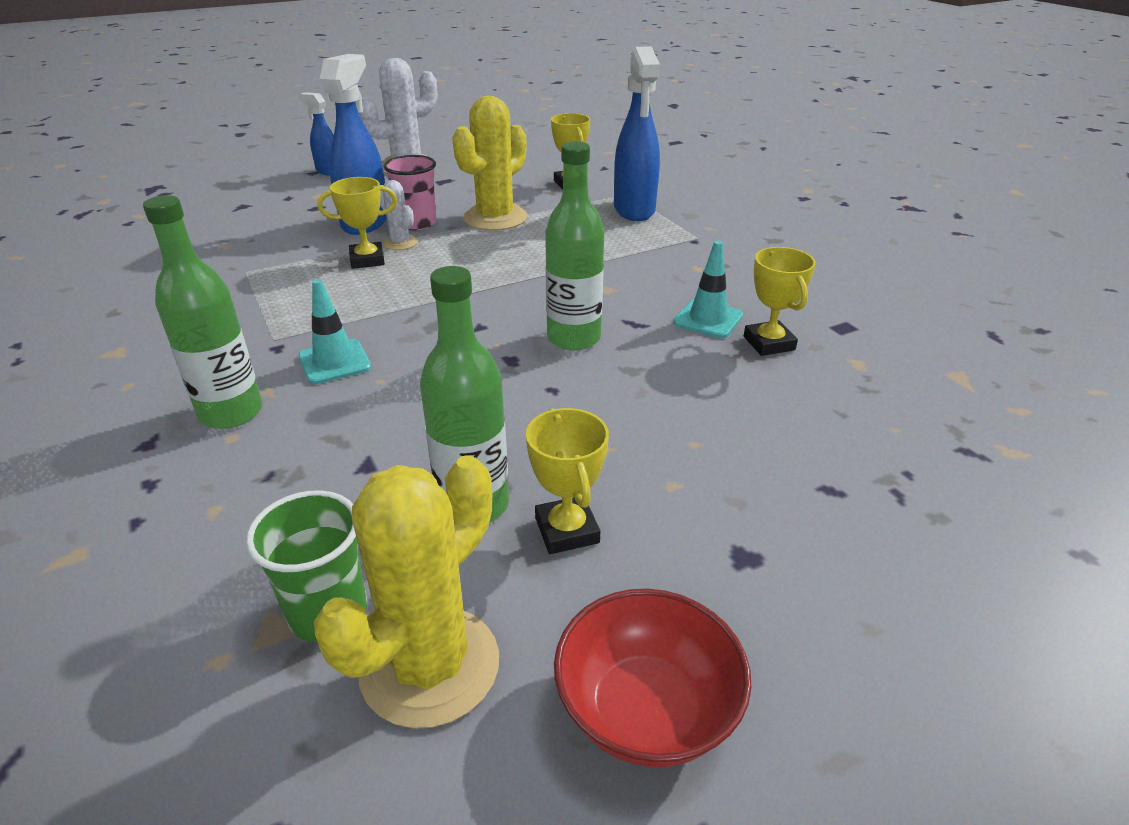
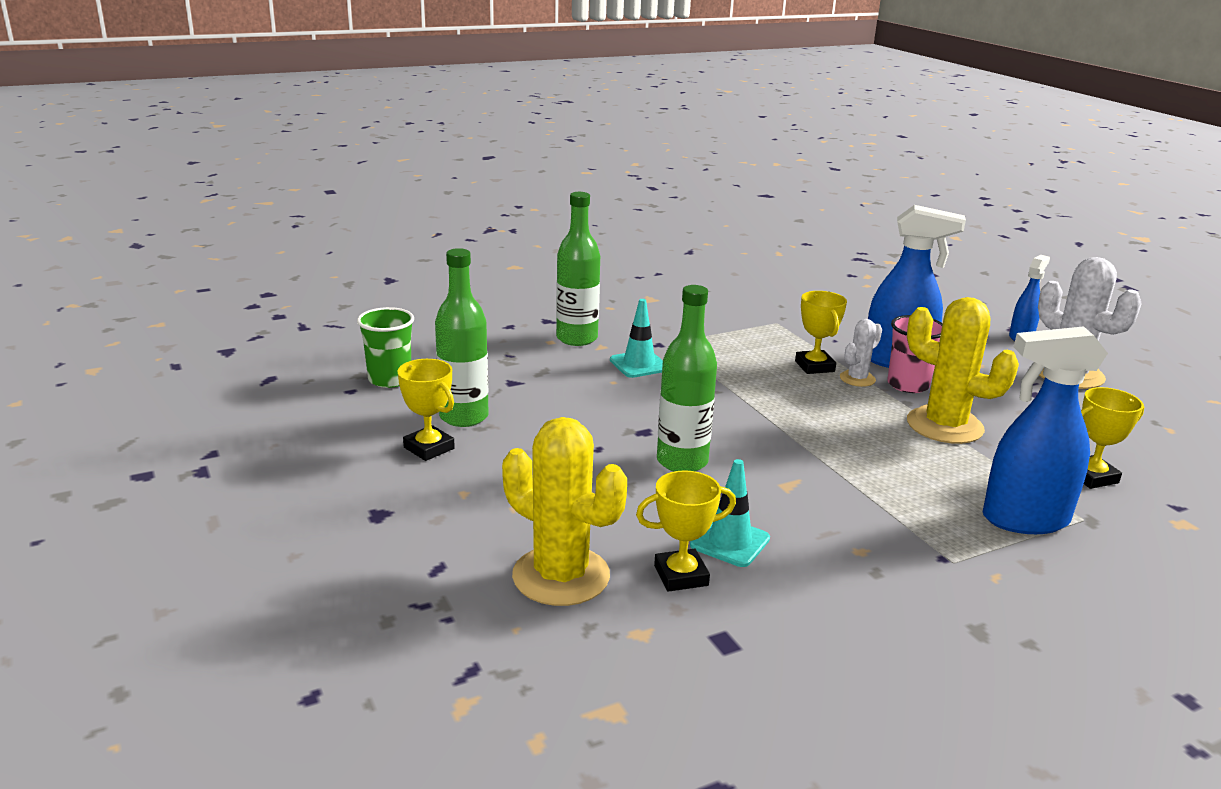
camera: 90 degrees right, 10 degrees down
(430, 665) = (341, 406): yellow cactus -> yellow cactus (561, 576)
(567, 530) = (429, 448): yellow trophy -> yellow trophy turned 60 degrees clockwise
(646, 710) = (280, 465): red bowl -> none

